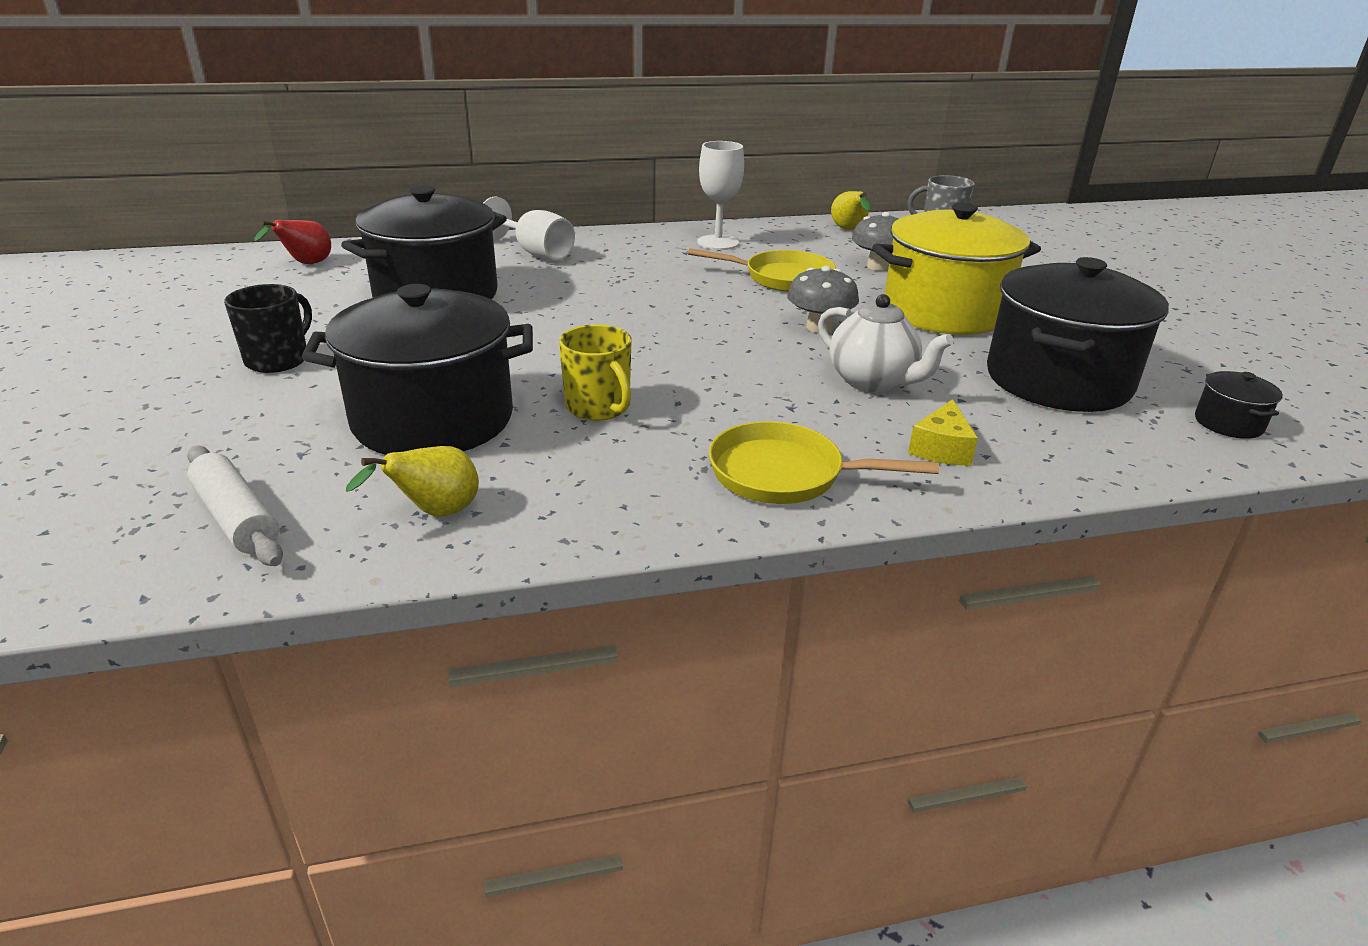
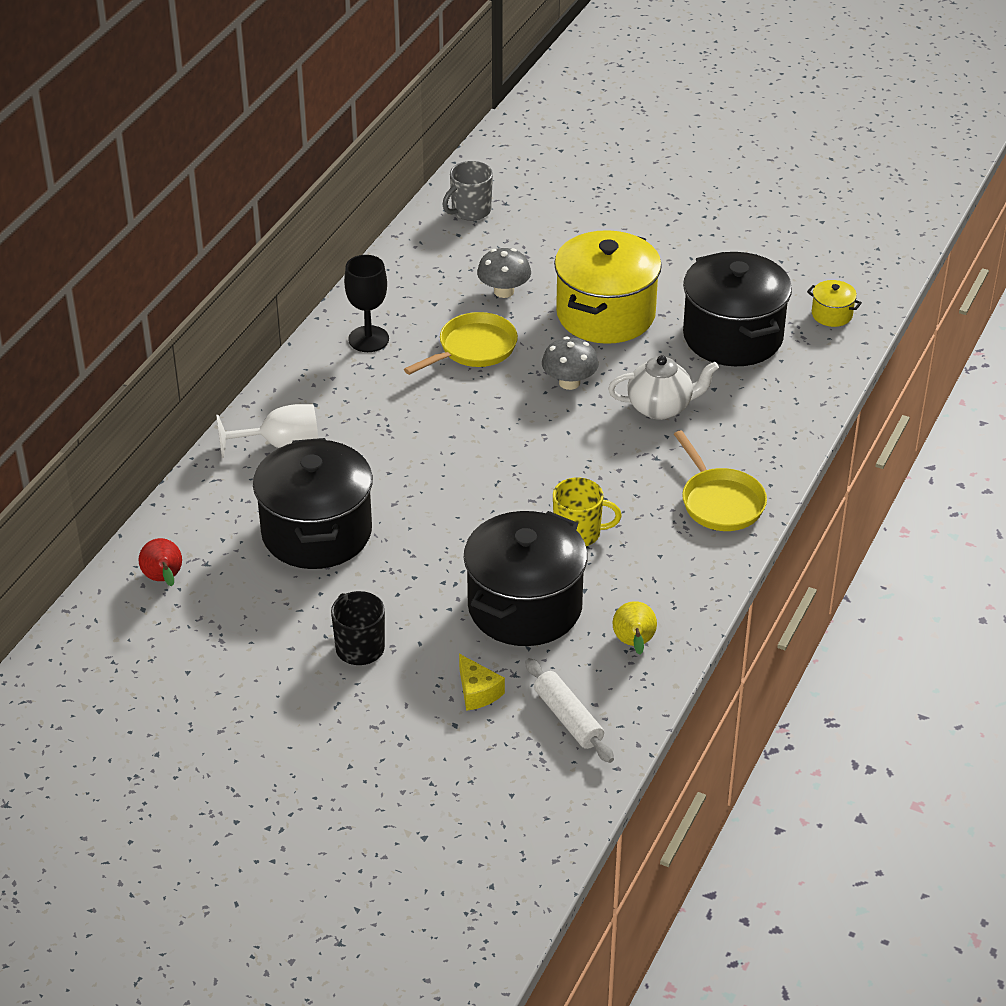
camera: 50 degrees left, 10 degrees up
(237, 518) = (568, 718): white rolling pin -> white rolling pin turned 60 degrees clockwise
(718, 243) = (368, 339): white goblet -> black goblet
(784, 474) = (720, 502): yellow pan -> yellow pan turned 75 degrees counterclockwise
(849, 230) = (420, 257): yellow pear -> none
(941, 449) = (752, 431): yellow cheese -> yellow cheese (477, 692)
(1228, 423) = (832, 314): black pot -> yellow pot

